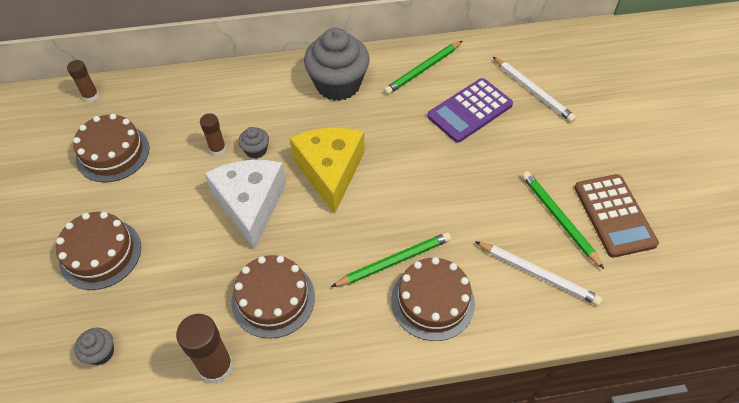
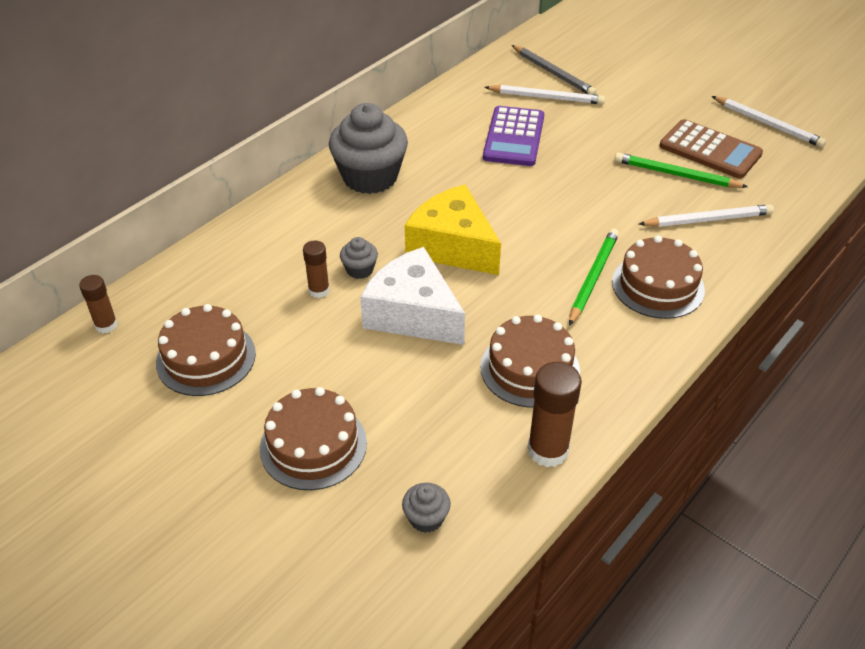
camera: 40 degrees left, 10 degrees down
(423, 69) = (434, 127): green pencil -> none
(563, 73) = (553, 73): none -> grey pencil
(697, 223) = (767, 124): none -> white pencil

